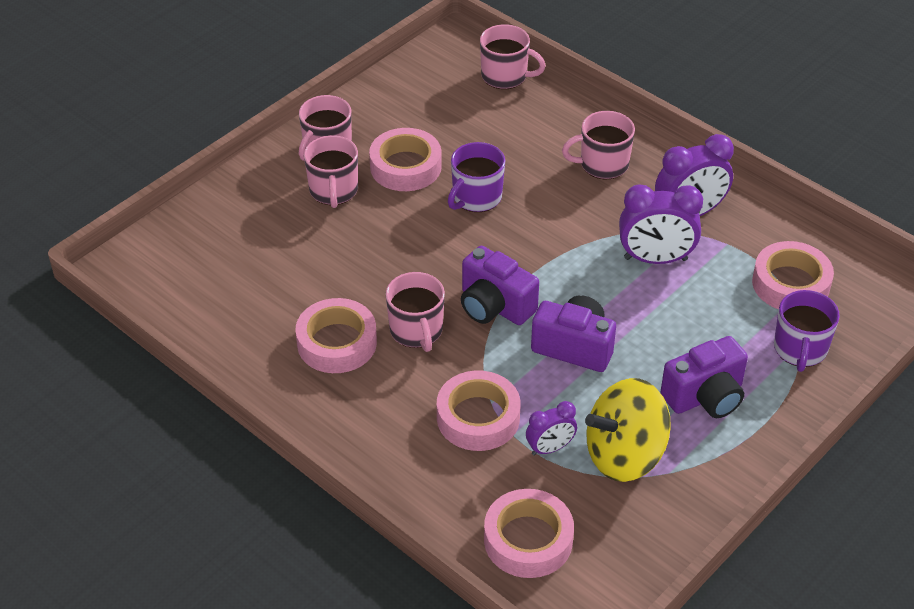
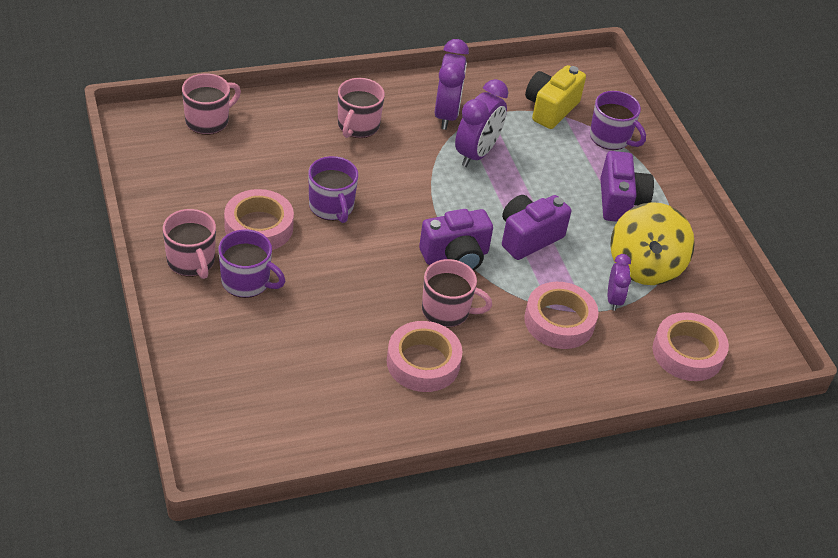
camera: 65 degrees left, 0 degrees up
(333, 191) = (247, 282): pink mug -> purple mug
(790, 284) = (550, 109): pink tape -> yellow camera

